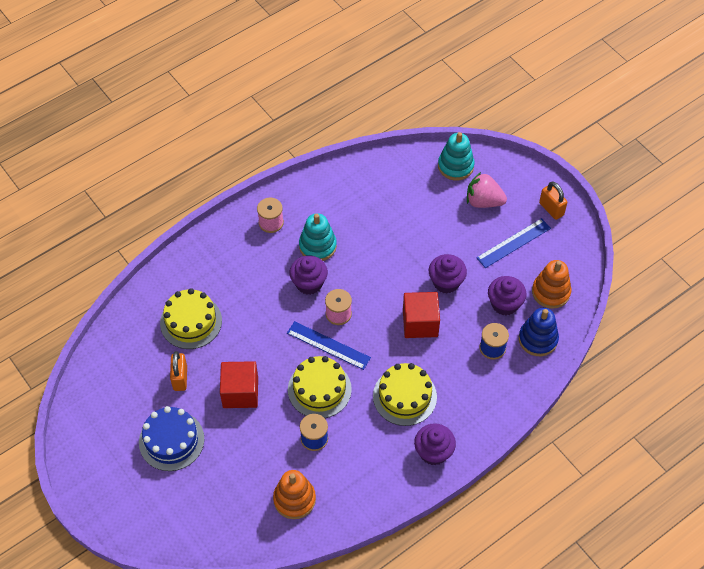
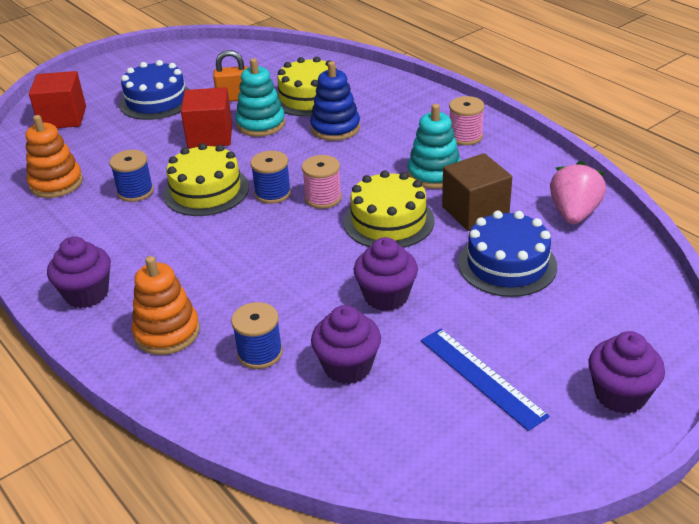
camera: 90 degrees right, 20 degrees down
(309, 283) = (371, 171): purple cupcake -> purple cupcake (620, 395)
(328, 345) = (273, 193): blue ruler -> blue spool
(365, 228) = (475, 212): none -> brown cube
(404, 396) = (183, 263): yellow cake -> yellow cake (388, 221)
(420, 218) = (507, 264): none -> blue cake
(420, 323) = (308, 272): red cube -> red cube (63, 118)
(455, 166) = (633, 300): turquoise stacking toy -> turquoise stacking toy (261, 124)
(483, 201) = (565, 336): pink strawberry -> pink strawberry (574, 213)
(538, 339) = (274, 412): blue stacking toy -> blue stacking toy (335, 128)
(551, 209) = (577, 432): orange padlock -> none
(551, 292) = (377, 430): orange stacking toy -> orange stacking toy (167, 332)

